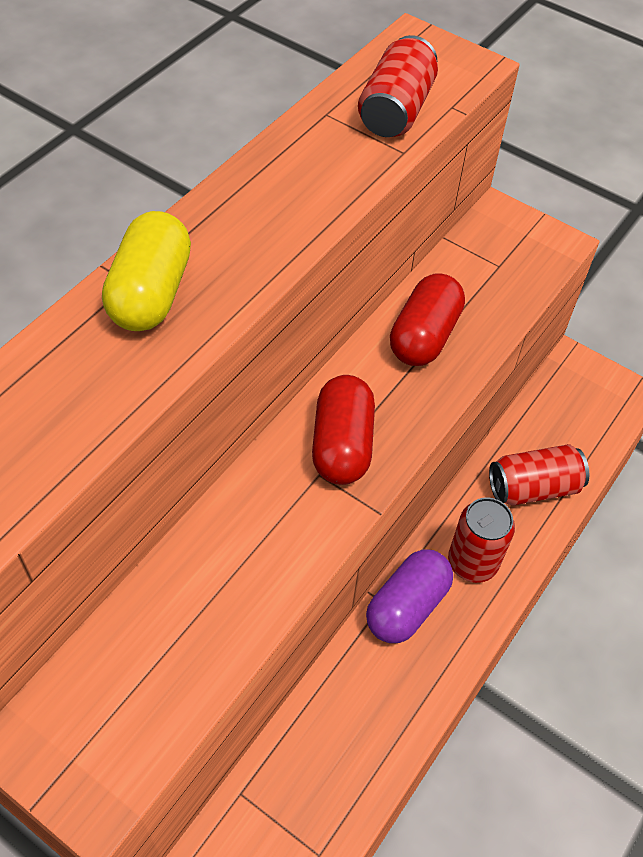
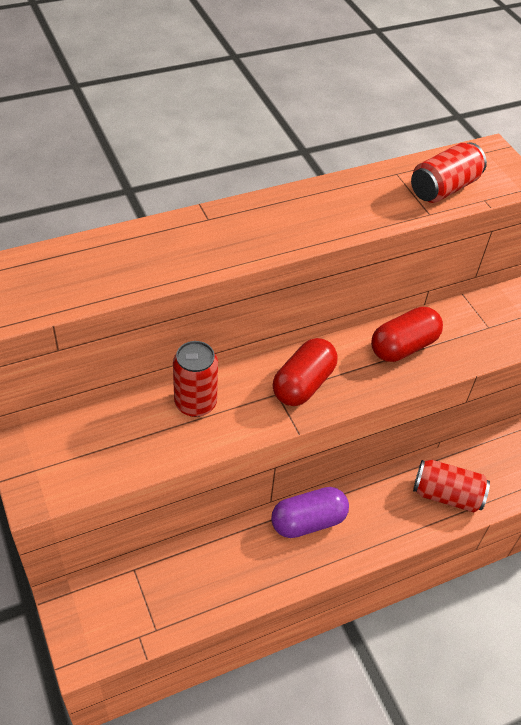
camera: 30 degrees right, 5 degrees down
(151, 293) = (215, 229): yellow capsule -> none
(472, 562) = (371, 518): red can -> red can (195, 403)

